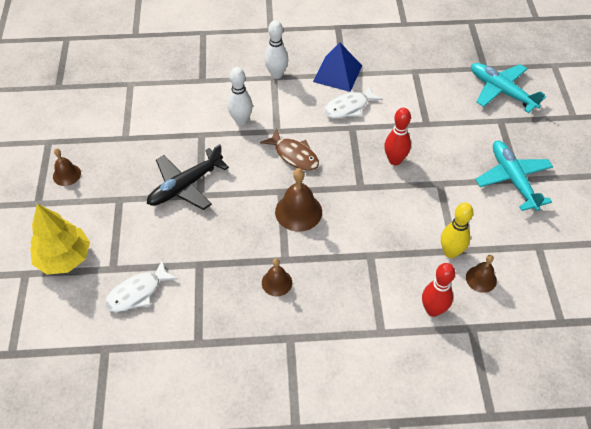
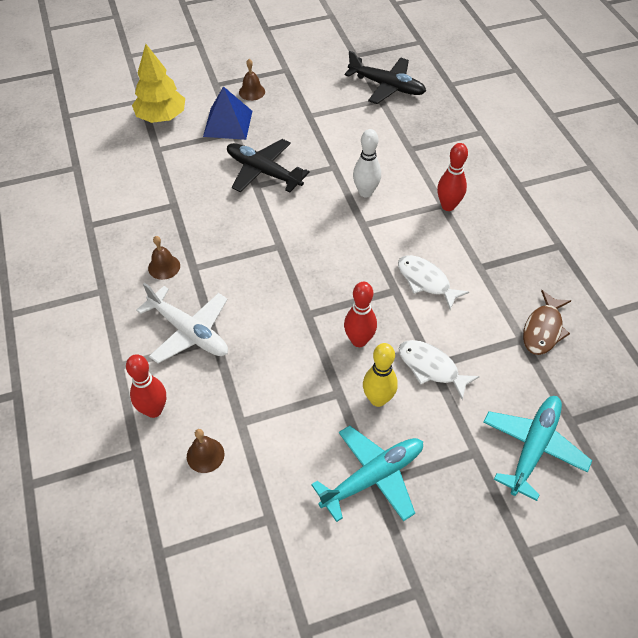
camera: 75 degrees right, 0 degrees up
(114, 75) = (386, 86): none -> black plane
(137, 292) = (134, 171): white fish -> white fish (431, 368)
(276, 74) = (448, 206): white bowling pin -> red bowling pin
(294, 155) = (333, 246): brown fish -> brown fish (543, 329)
(298, 211) = (256, 266): brown bell -> none
(337, 73) = (477, 260): blue pyramid -> blue pyramid (228, 123)
(357, 273) = (189, 331): none -> white plane
(450, 252) = (237, 418): yellow bowling pin -> yellow bowling pin (378, 399)

